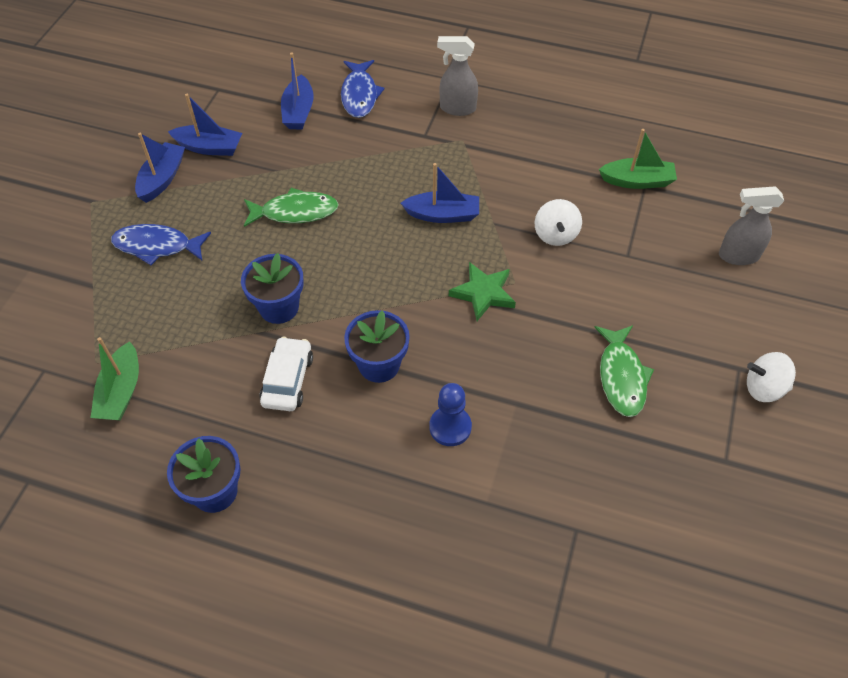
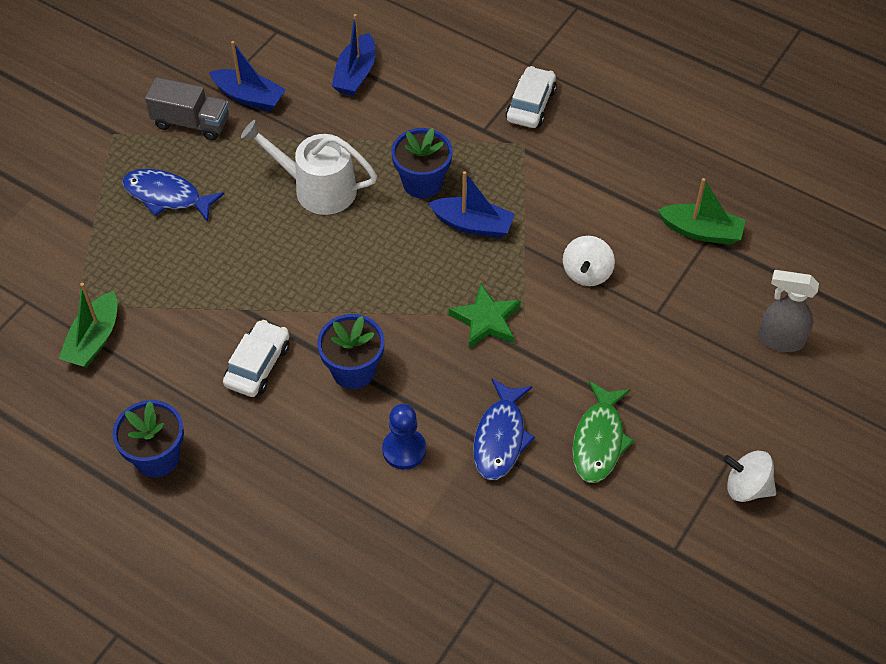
camera: 15 degrees right, 0 degrees up
(162, 179) = (191, 123): blue boat -> grey truck
(279, 307) = (271, 288): blue flower pot -> blue flower pot (422, 183)
(295, 212) = (317, 188): green fish -> white watering can
(359, 95) = (428, 67): blue fish -> blue fish (500, 437)
(457, 108) = (530, 105): grey spray bottle -> white car

